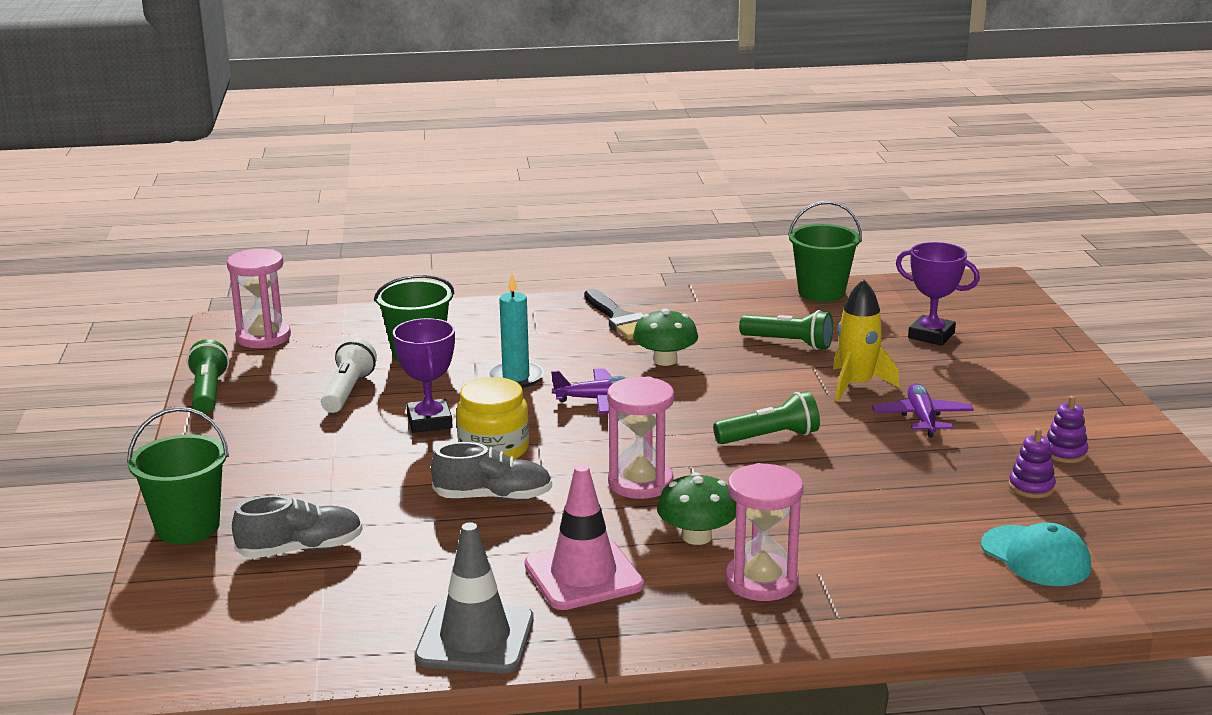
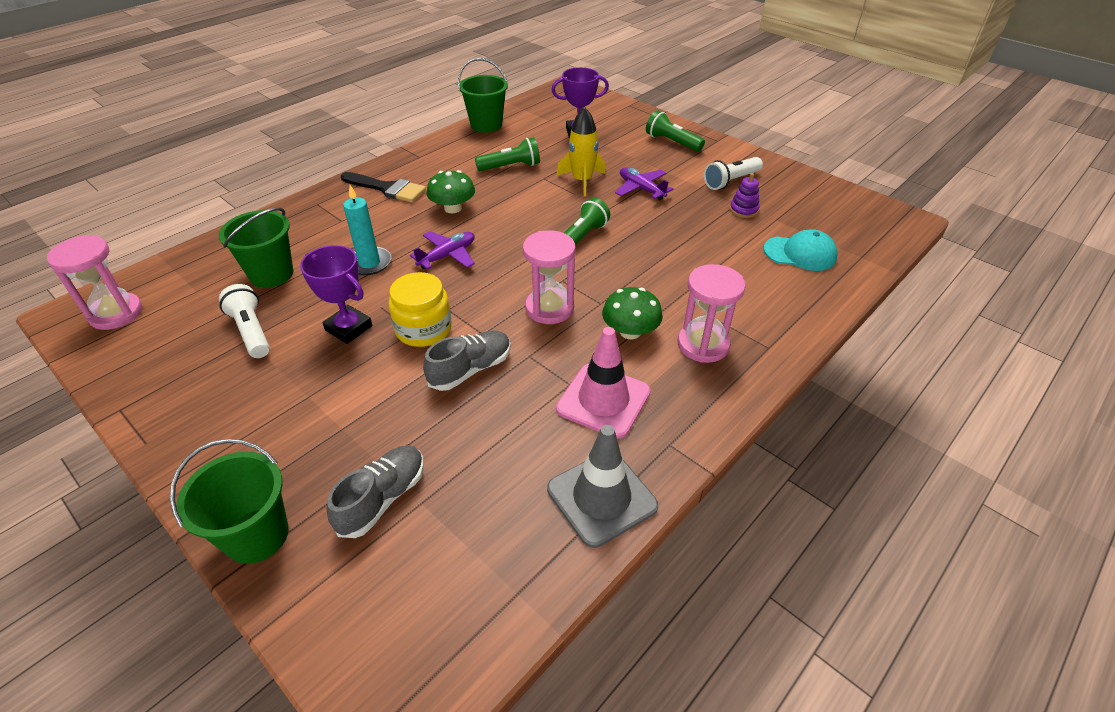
camera: 40 degrees left, 20 degrees up
(208, 392) = (122, 389): green flashlight -> green flashlight (672, 142)
(1064, 453) = (730, 181): purple stacking toy -> white flashlight

